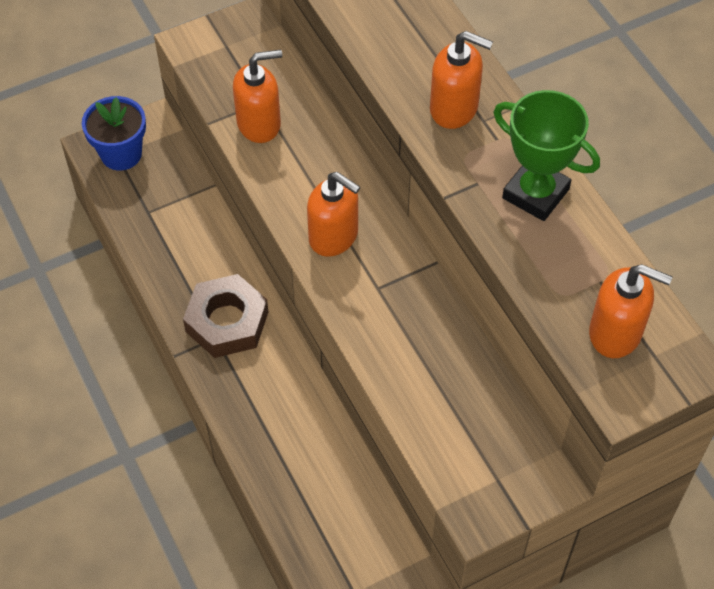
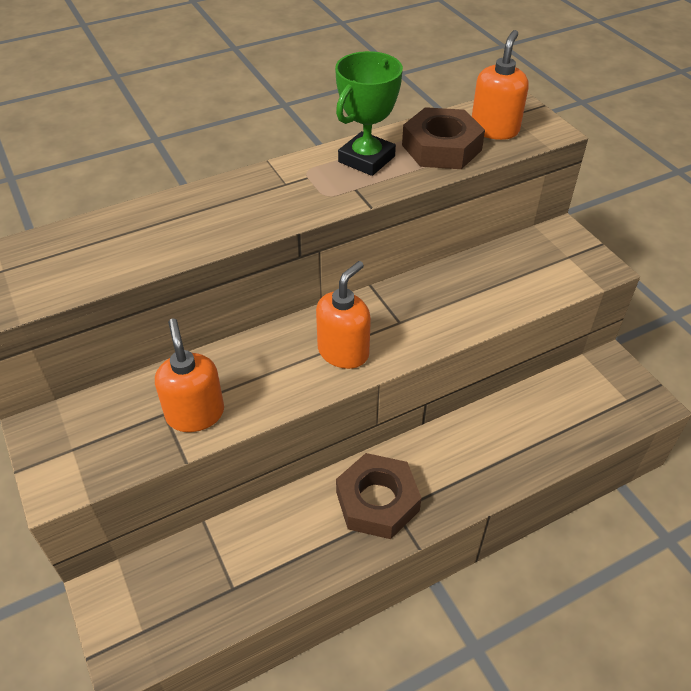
camera: 90 degrees left, 10 degrees down
(121, 154) = (142, 626): blue flower pot -> none
(454, 108) = (270, 199): orange soap dispenser -> none
(567, 270) = (441, 147): none -> brown nut

